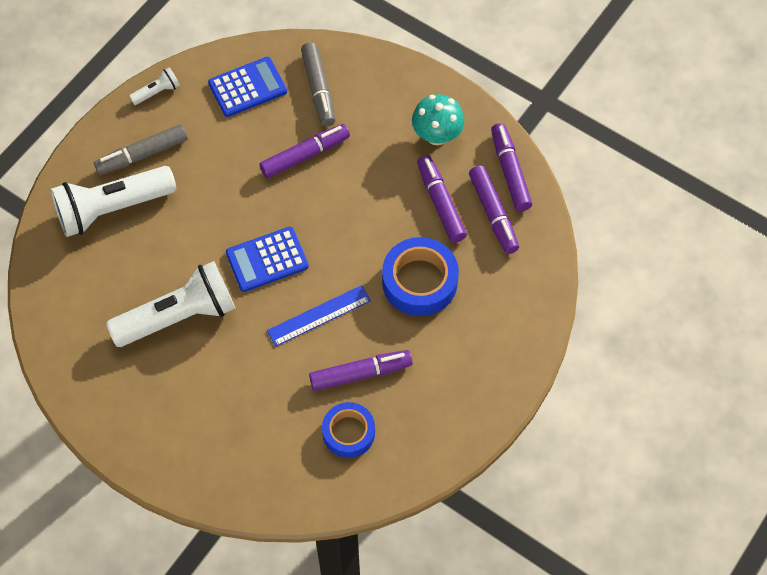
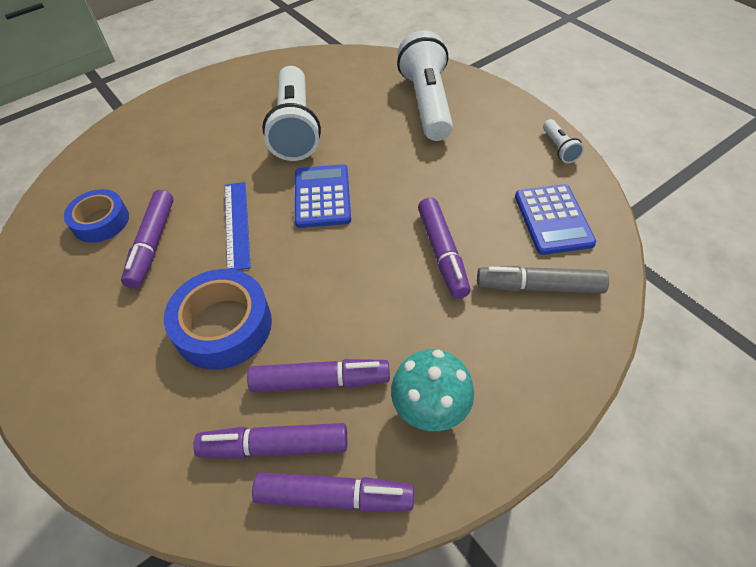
camera: 110 degrees right, 10 degrees down
(142, 155) = (482, 129): grey marker -> none

